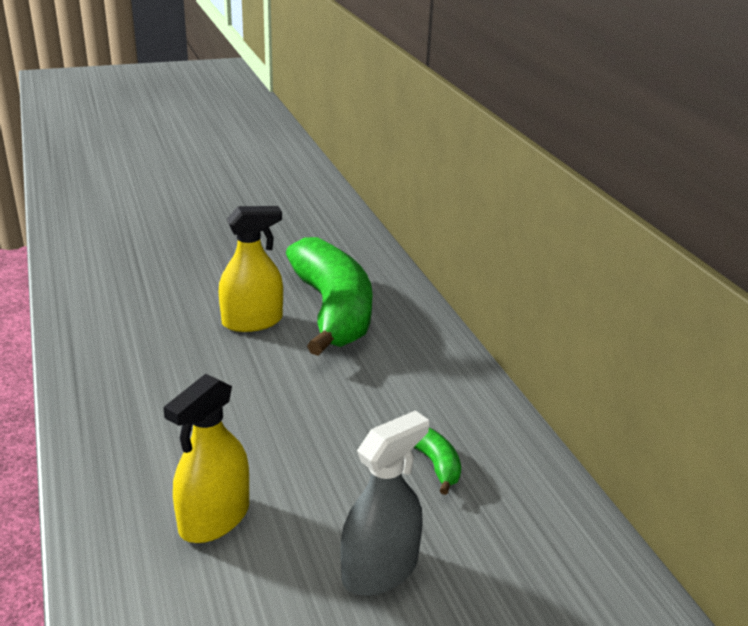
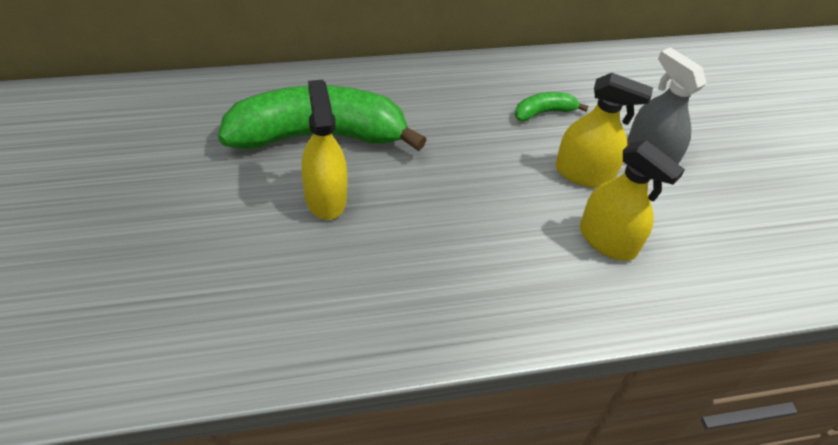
camera: 85 degrees left, 20 degrees up
(328, 499) = (584, 173): none -> yellow spray bottle

